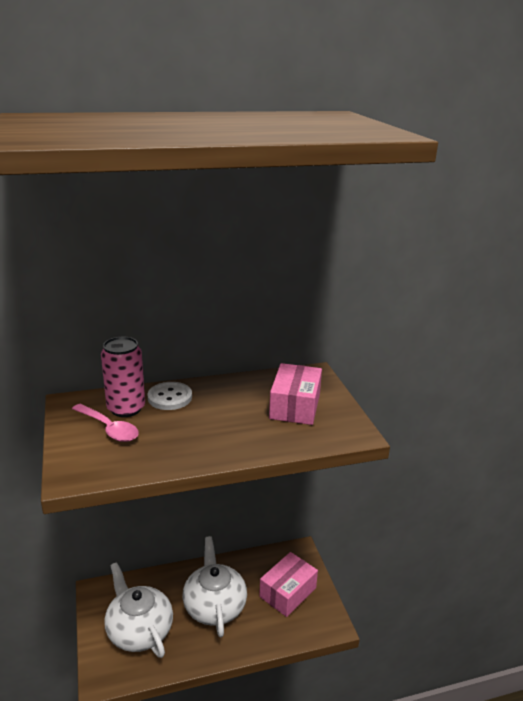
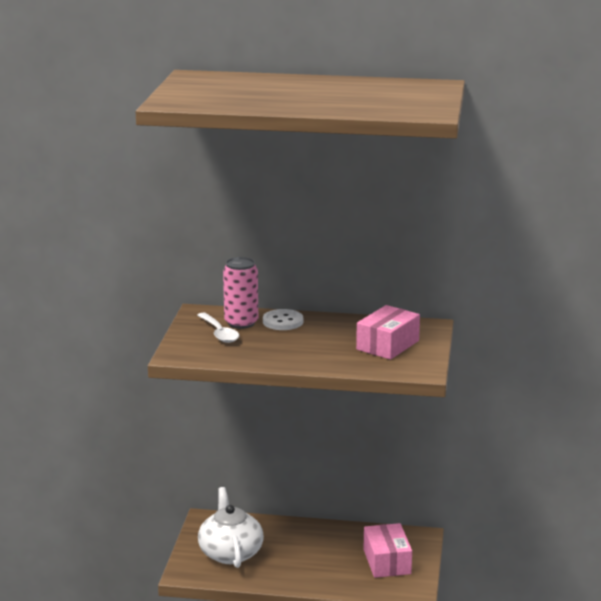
camera: 25 degrees right, 5 degrees down
(109, 428) = (219, 333): pink spoon -> white spoon
(214, 606) = (309, 554): white teapot -> none
(288, 592) = (387, 562): pink box -> pink box turned 75 degrees counterclockwise

